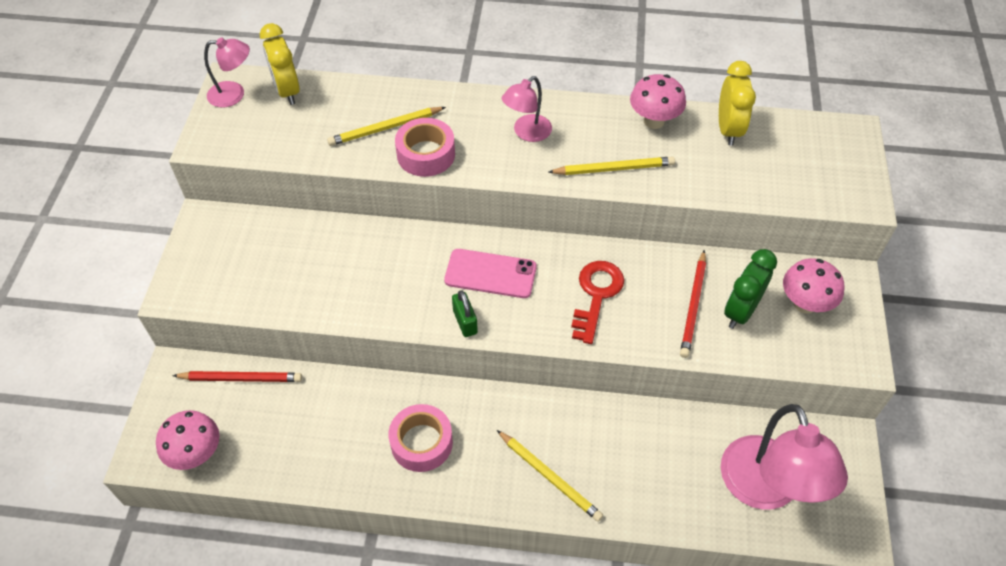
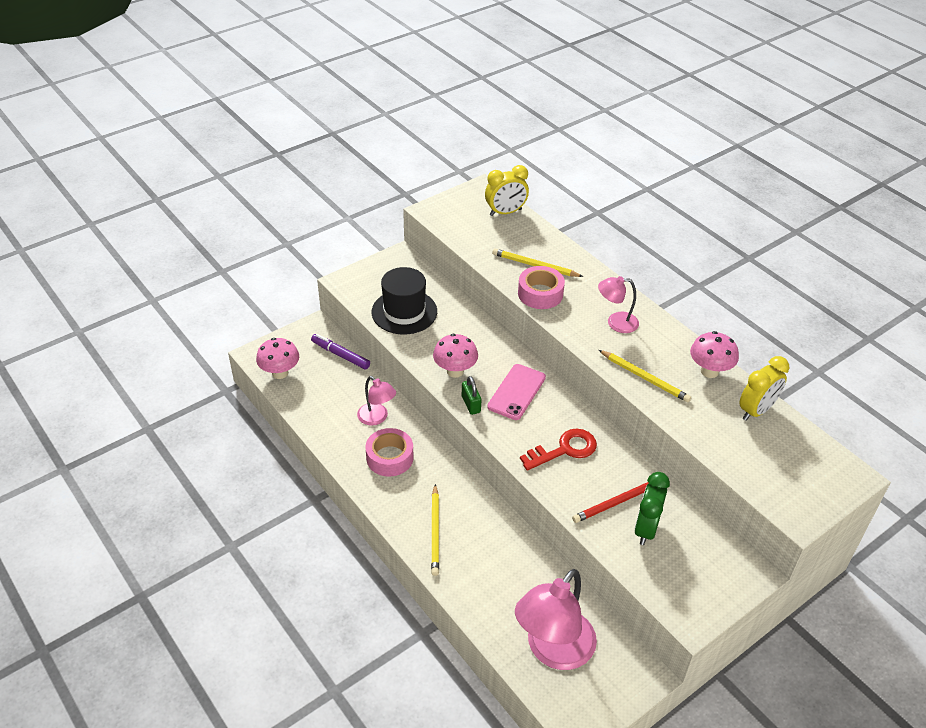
camera: 45 degrees right, 10 degrees down
(234, 94) = (475, 196): pink lamp -> pink lamp (377, 418)
(241, 378) = (340, 355): red pencil -> purple marker
(282, 277) = (404, 312): none -> black hat
(287, 91) = (505, 212): yellow clock -> yellow clock turned 135 degrees counterclockwise
(465, 322) = (471, 404): green padlock -> green padlock turned 45 degrees counterclockwise
(490, 274) = (516, 392): pink phone -> pink phone turned 60 degrees clockwise
(740, 311) = (646, 528): green clock -> green clock turned 60 degrees counterclockwise
(804, 304) = (697, 560): pink mushroom -> pink mushroom (455, 371)

